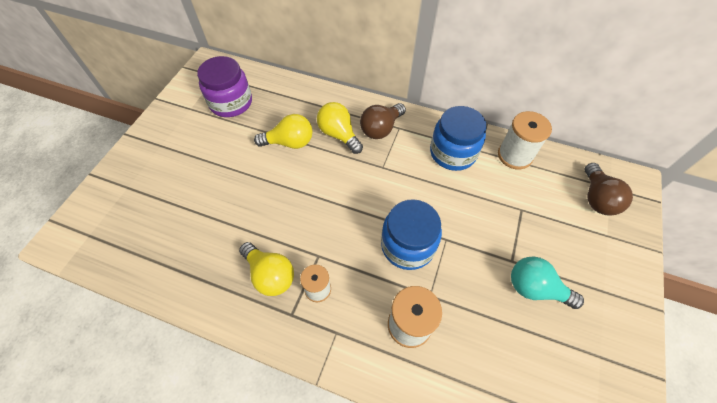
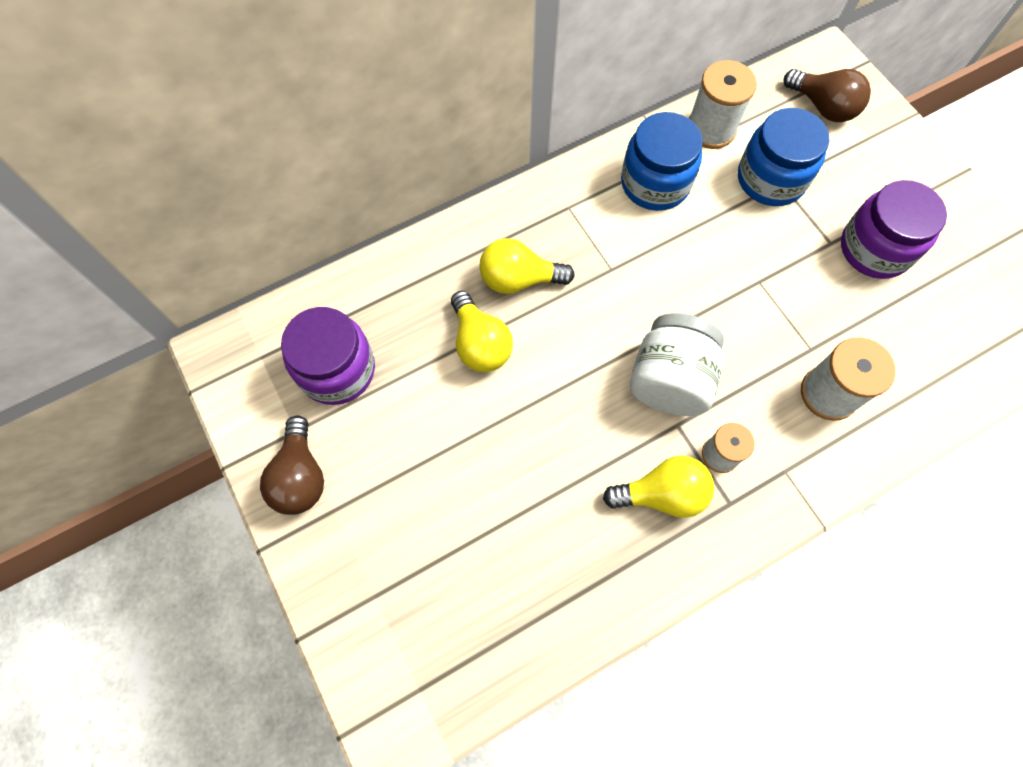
camera: 50 degrees left, 10 degrees up
(289, 142) = (480, 344): yellow light bulb -> yellow light bulb turned 120 degrees clockwise
(342, 234) = (669, 380): none -> white jar
(381, 129) = (552, 227): brown light bulb -> brown light bulb (300, 476)
(407, 246) = (737, 324): blue jar -> blue jar (770, 179)
(535, 288) = (874, 249): turquoise light bulb -> purple jar

